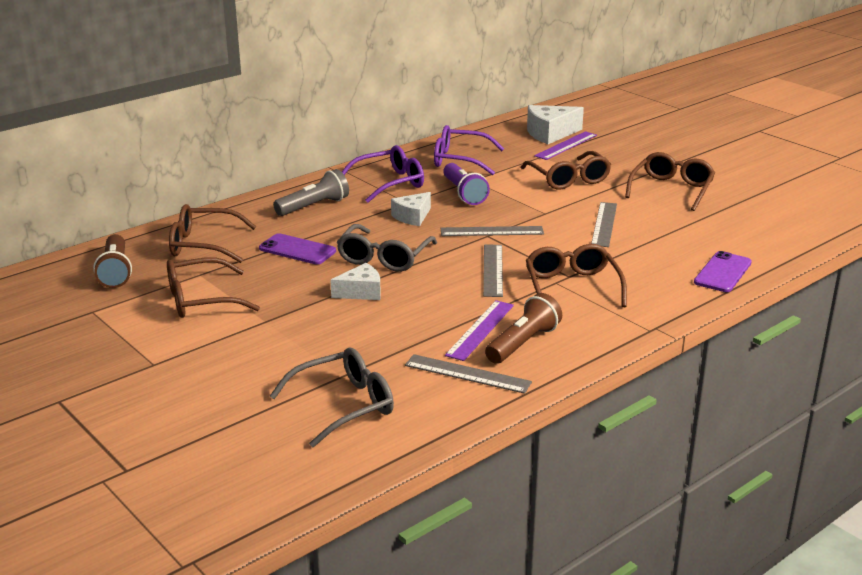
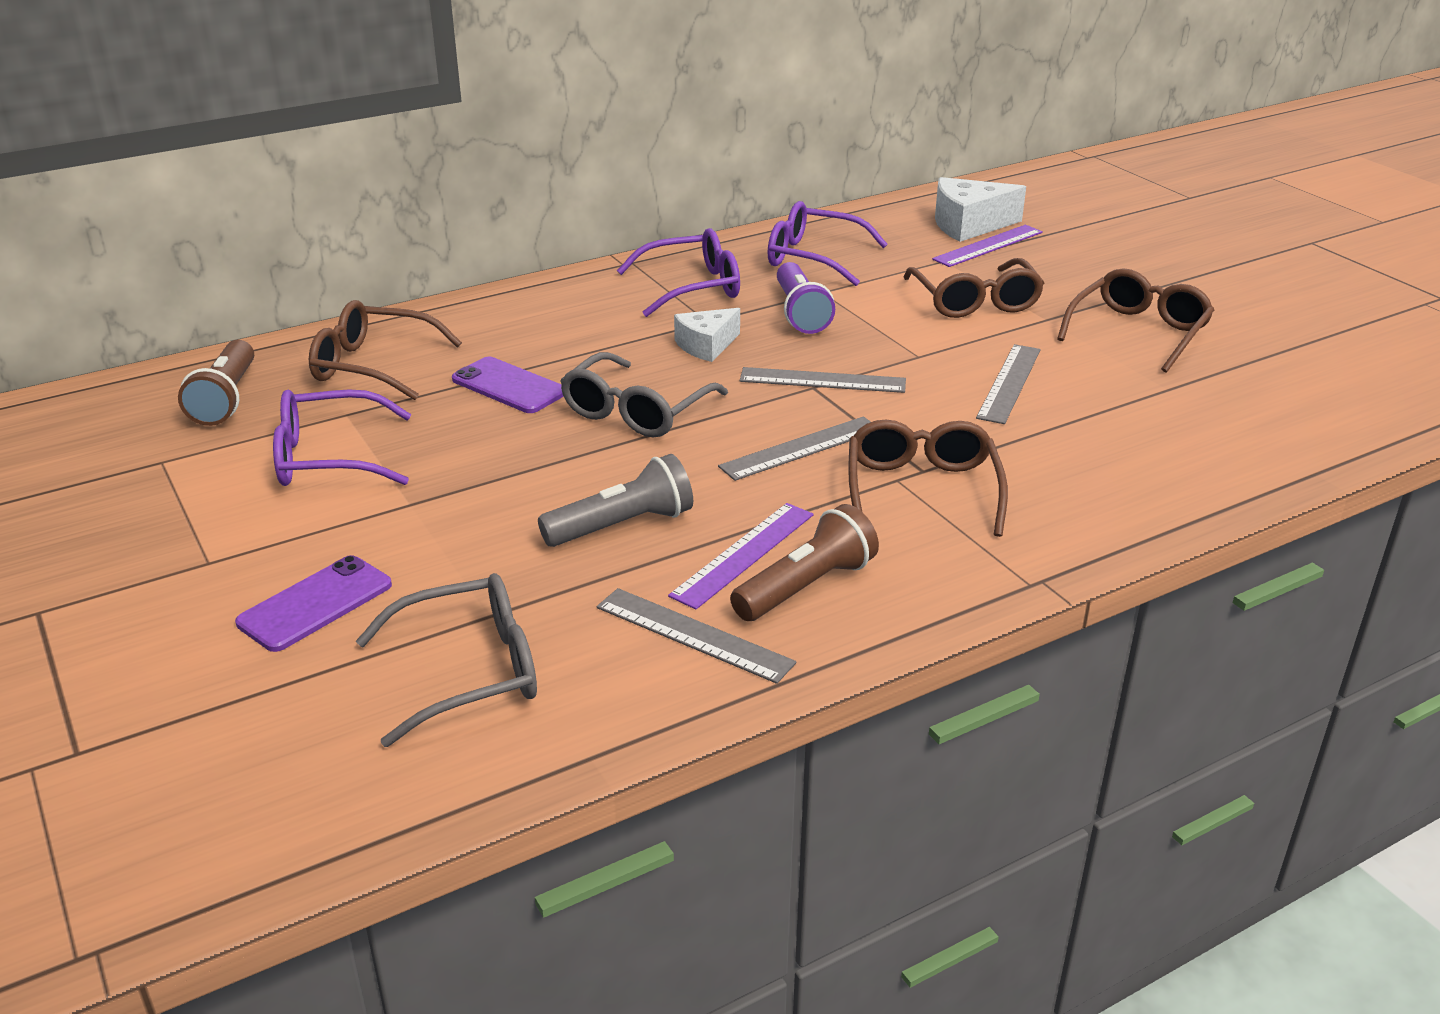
camera: 10 degrees right, 5 degrees up
(201, 300) = (328, 458): brown glasses -> purple glasses
(314, 206) = (563, 316): grey flashlight -> grey flashlight (622, 525)
(361, 292) = (578, 467): white cheese -> none
(492, 270) = (801, 448): grey ruler -> grey ruler turned 45 degrees clockwise
(723, 272) = (1187, 488): purple phone -> purple phone (315, 604)

